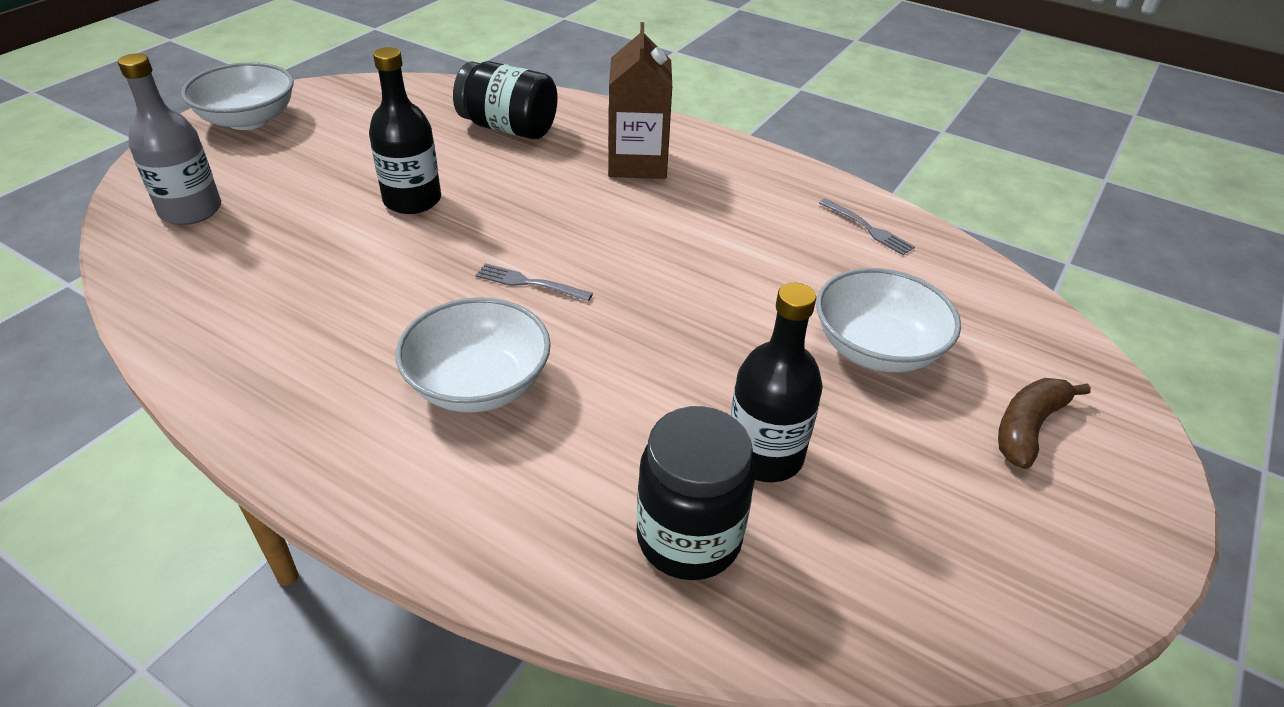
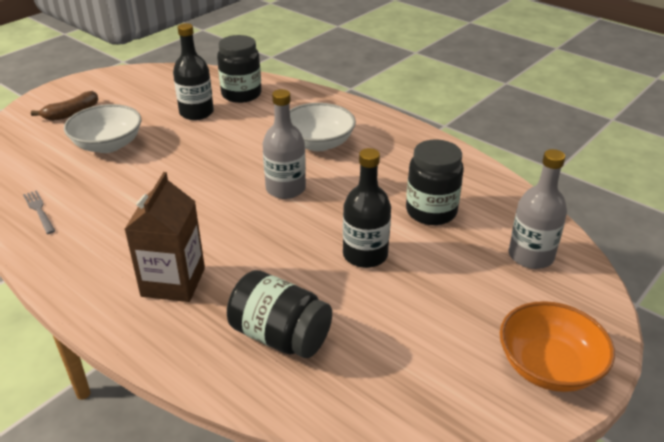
camera: 170 degrees left, 5 degrees down
(248, 120) = (548, 366): white bowl -> orange bowl
(301, 260) = (431, 211): none -> black jar
(529, 283) = (285, 189): grey fork -> grey bottle

